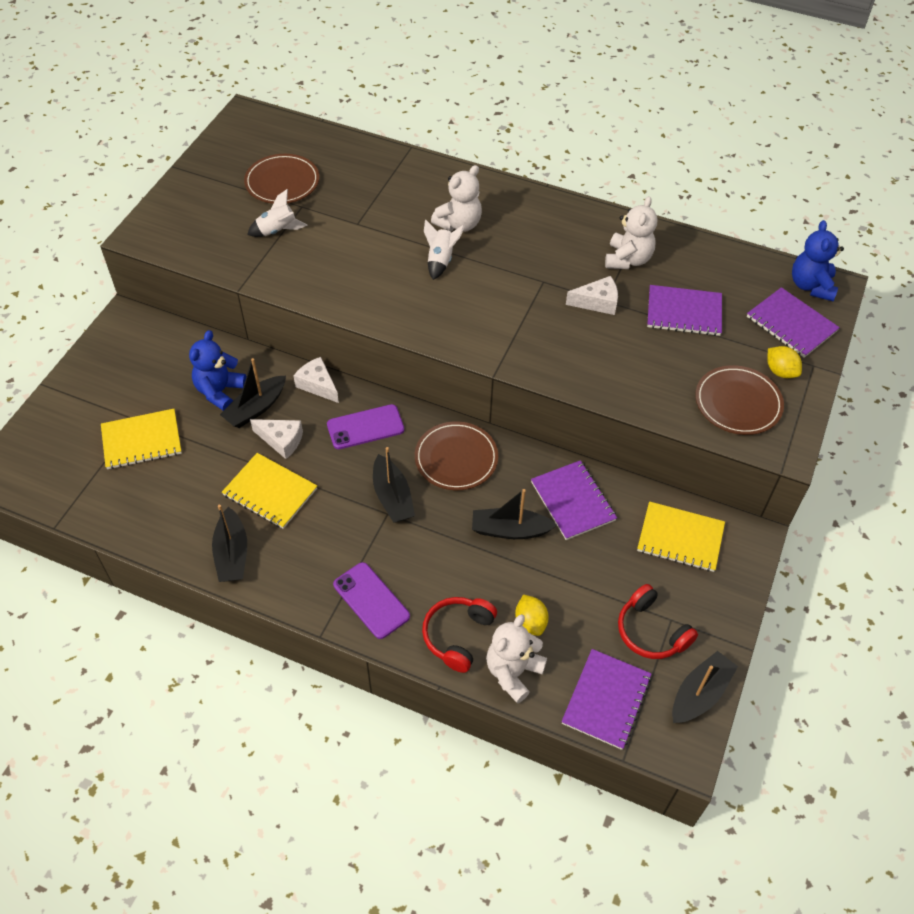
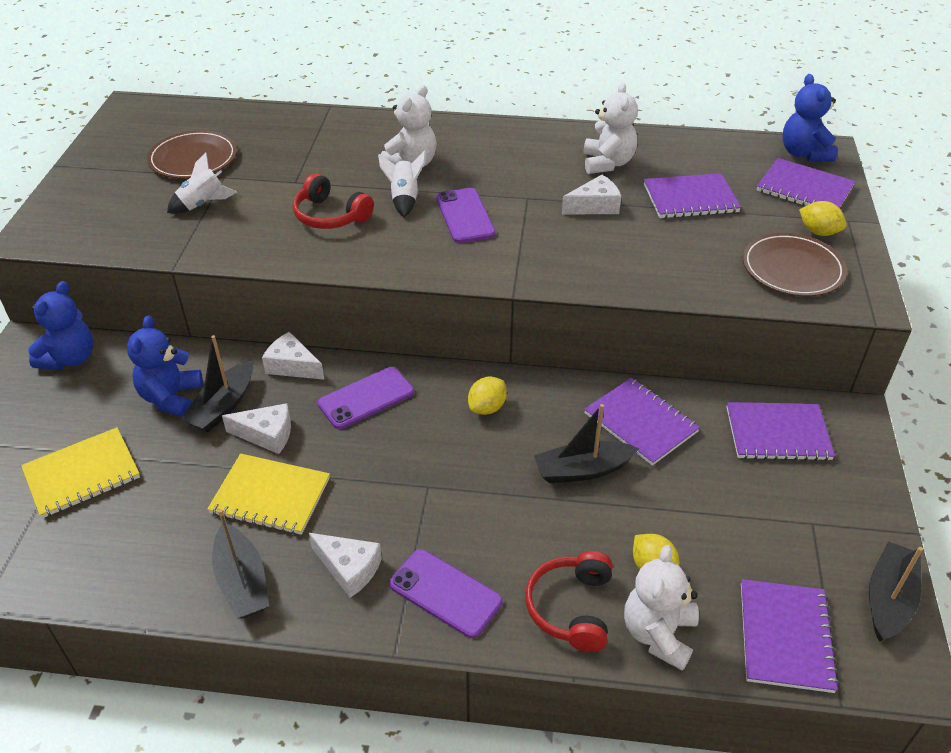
camera: 15 degrees left, 10 degrees down
(154, 339) = (70, 358): none -> blue teddy bear
(309, 564) = (349, 569): none -> white cheese
(392, 497) = (427, 466): black boat -> none
(456, 458) = (487, 407): brown plate -> yellow lemon
(484, 289) = (465, 216): none -> purple phone
(651, 631) = (797, 542): red headphones -> red headphones (330, 216)
(680, 538) = (777, 433): yellow notebook -> purple notebook

